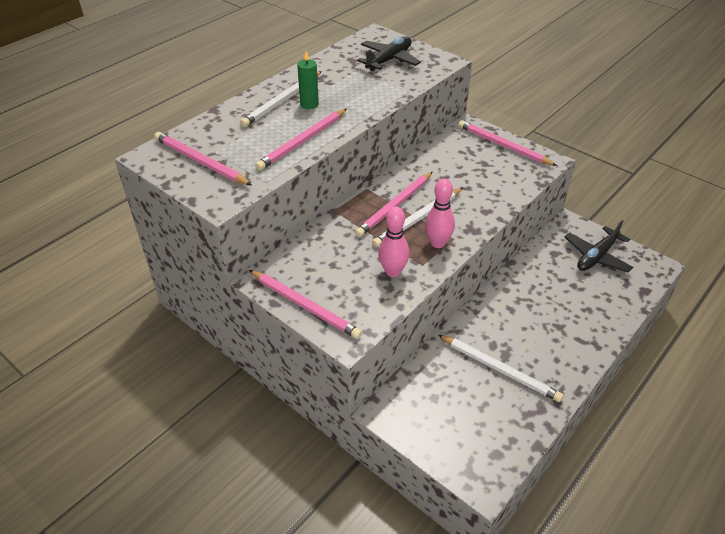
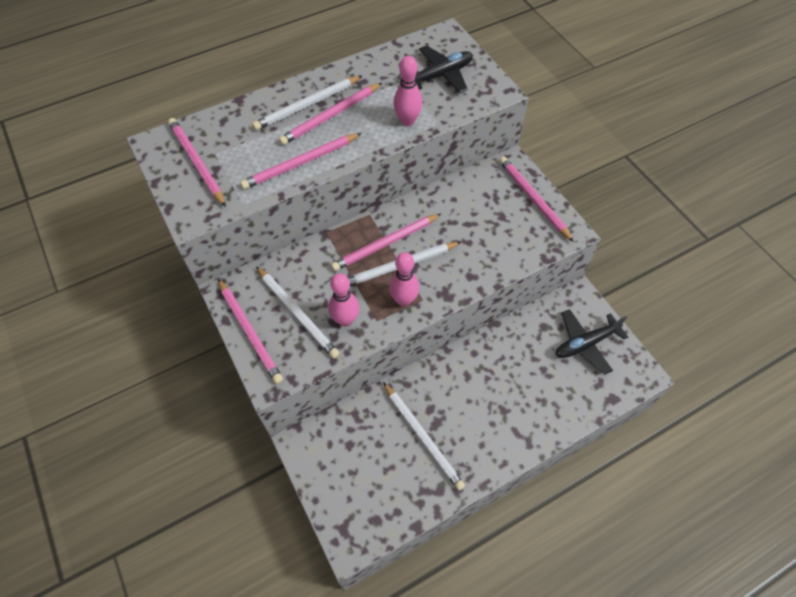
camera: 20 degrees right, 15 degrees up
(309, 104) = (330, 116): green candle -> pink pencil
(343, 278) = (297, 313): none -> white pencil
(381, 94) = (407, 121): none -> pink bowling pin

